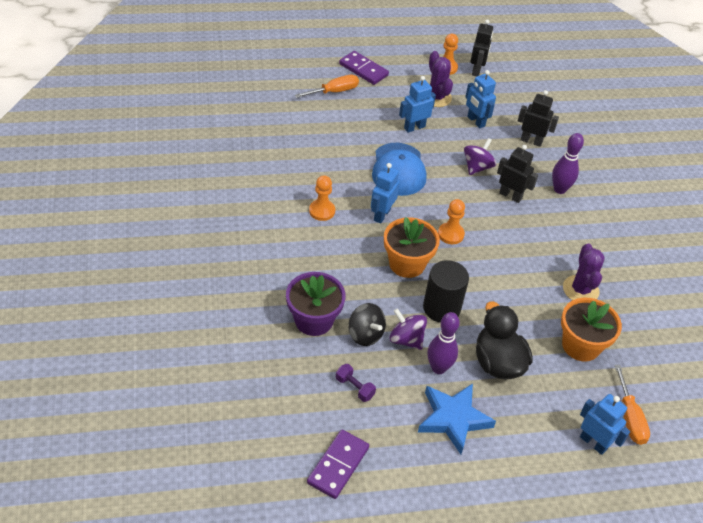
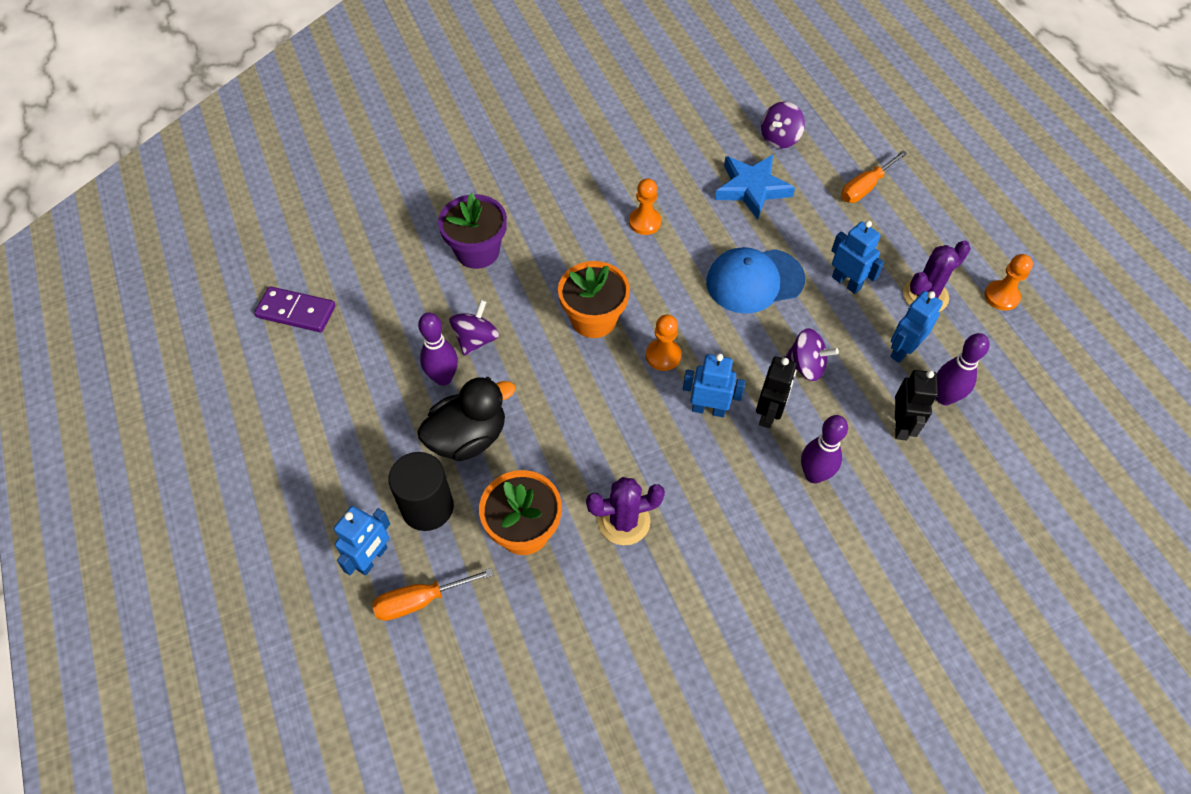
camera: 80 degrees right, 10 degrees up
(268, 116) = (779, 138): none -> purple spinning top
(334, 92) = (865, 187): orange screwdriver -> orange screwdriver turned 90 degrees clockwise
(354, 388) = (396, 306): purple dumbbell -> none
(363, 70) = (930, 207): purple domino -> none
(365, 334) = (471, 300): black spinning top -> none
(381, 215) = (665, 279): blue robot -> blue robot (708, 409)
(441, 308) = (535, 366): black cylinder -> black cylinder (427, 507)
(453, 419) = (375, 404): blue star -> blue star (751, 188)
(477, 70) = (1022, 334): black robot -> none
(515, 116) = (944, 397): none -> purple bowling pin

